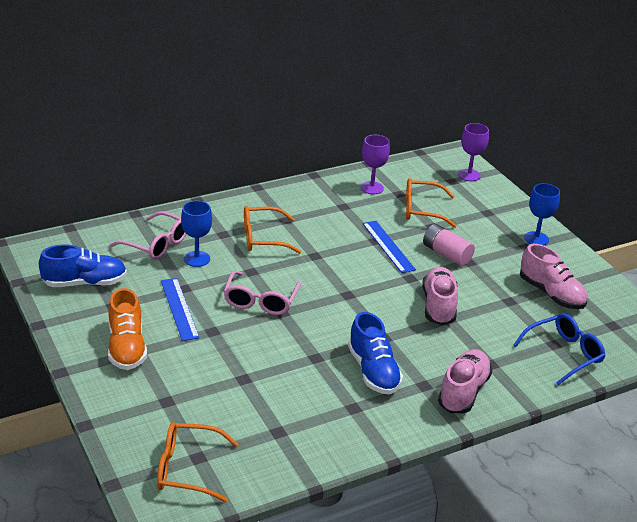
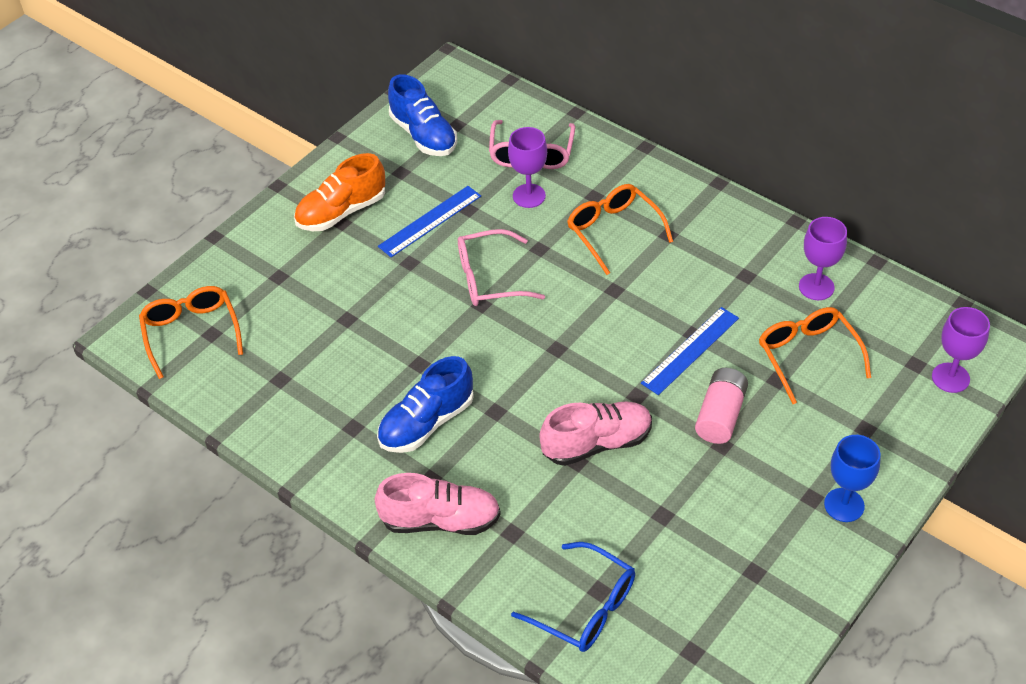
camera: 70 degrees right, 15 degrees up
(197, 259) = (529, 196): blue goblet -> purple goblet
(551, 294) = (715, 559): pink shoe -> none

